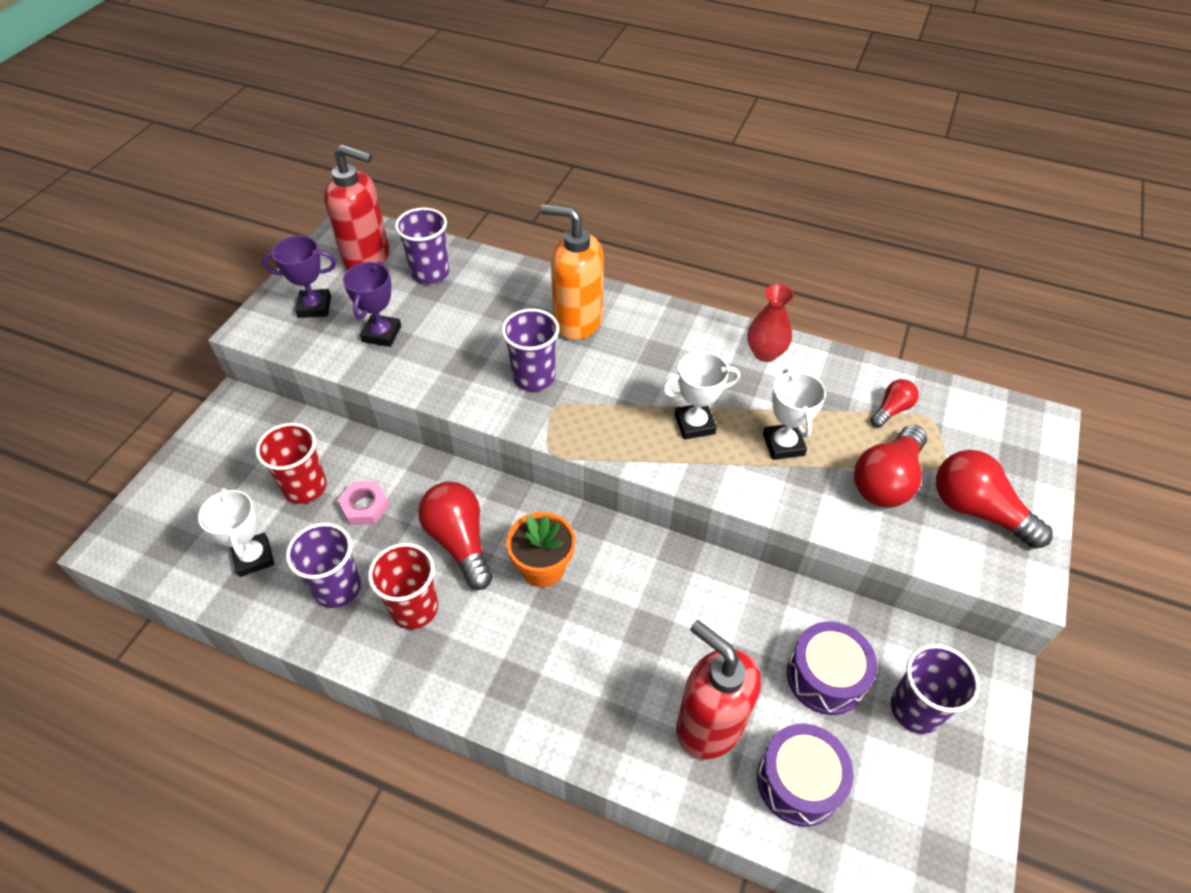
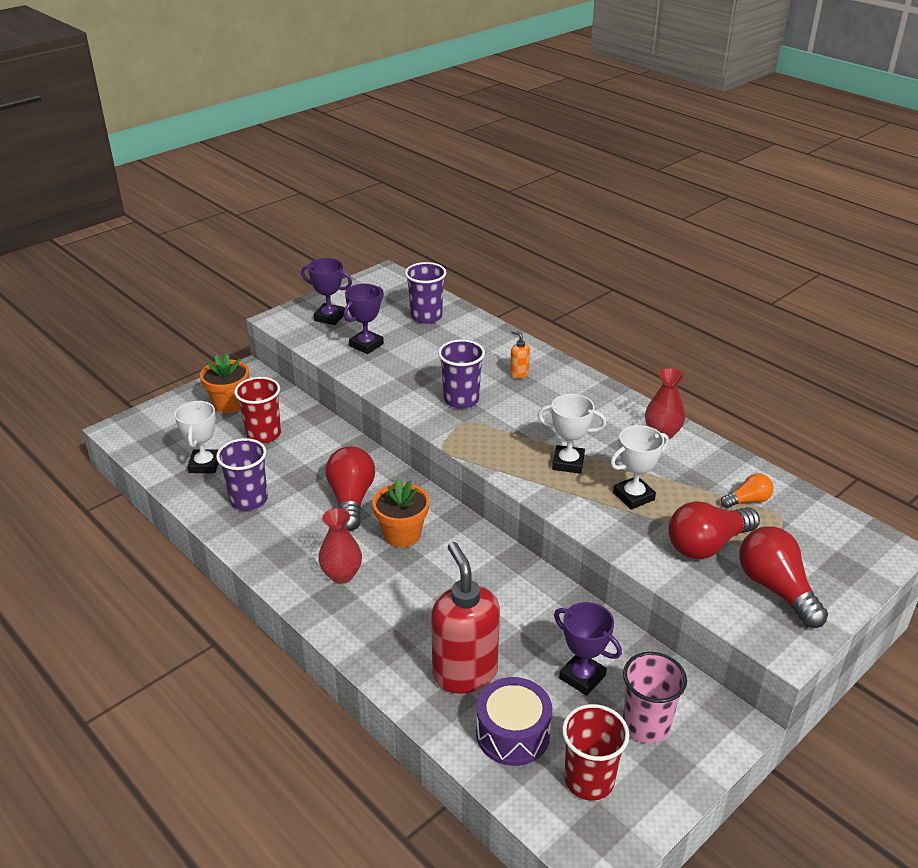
camera: 25 degrees right, 15 degrees down
(237, 457) = (229, 403): none -> orange flower pot
(365, 506) = (297, 458): pink nut -> none
(367, 258) = (386, 297): red soap dispenser -> none
(414, 608) = (293, 528): red cup -> red cup (589, 780)
(505, 651) = (341, 575): none -> red vase
(577, 321) = (519, 374): orange soap dispenser -> orange soap dispenser, size x0.41
(783, 445) = (633, 496): white trophy -> white trophy turned 45 degrees clockwise
(825, 676) = (582, 677): purple drum -> purple trophy
(891, 410) = (748, 501): red light bulb -> orange light bulb
(915, 709) = (646, 725): purple cup -> pink cup

